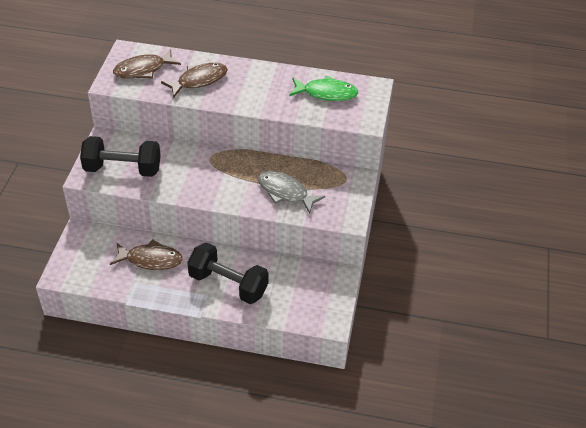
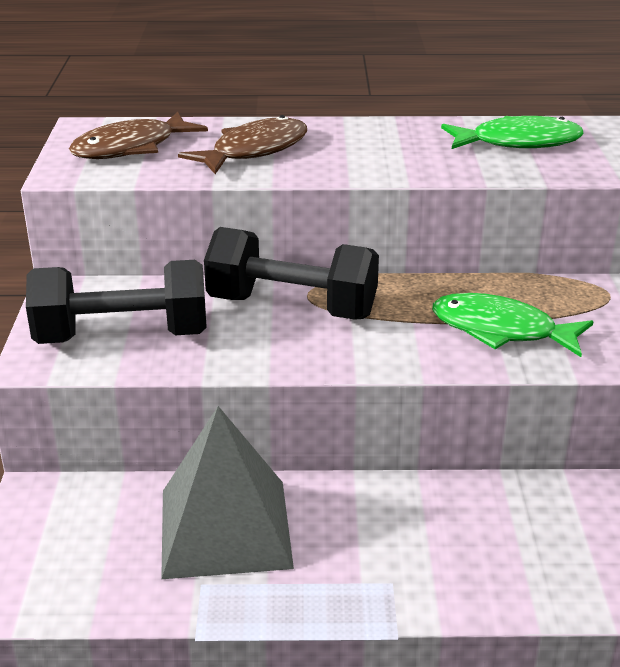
camera: 10 degrees left, 15 degrees down
(151, 259) = (225, 527): brown fish -> grey pyramid
(228, 284) = (431, 550): black dumbbell -> black dumbbell (292, 307)
(285, 192) = (500, 330): grey fish -> green fish

